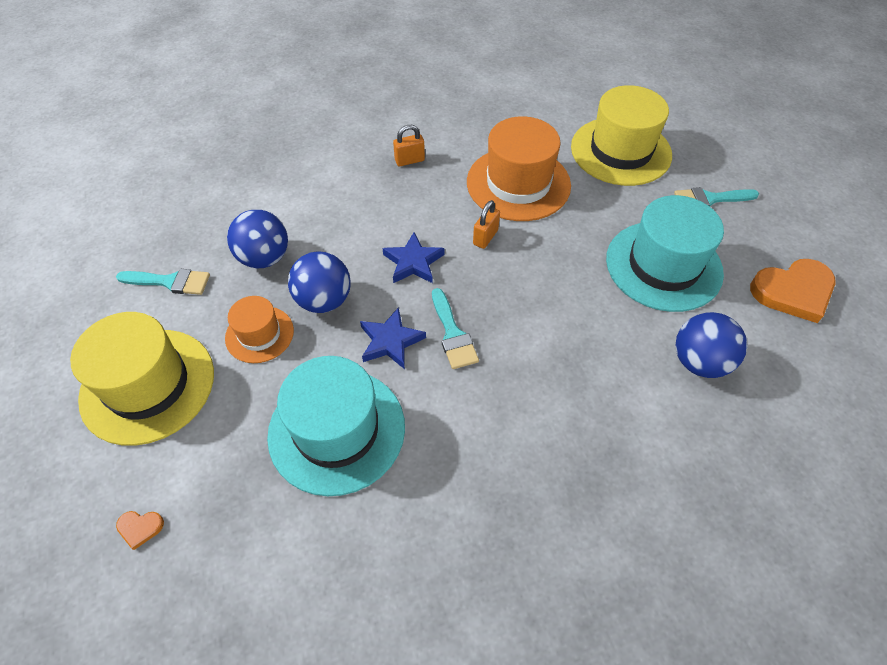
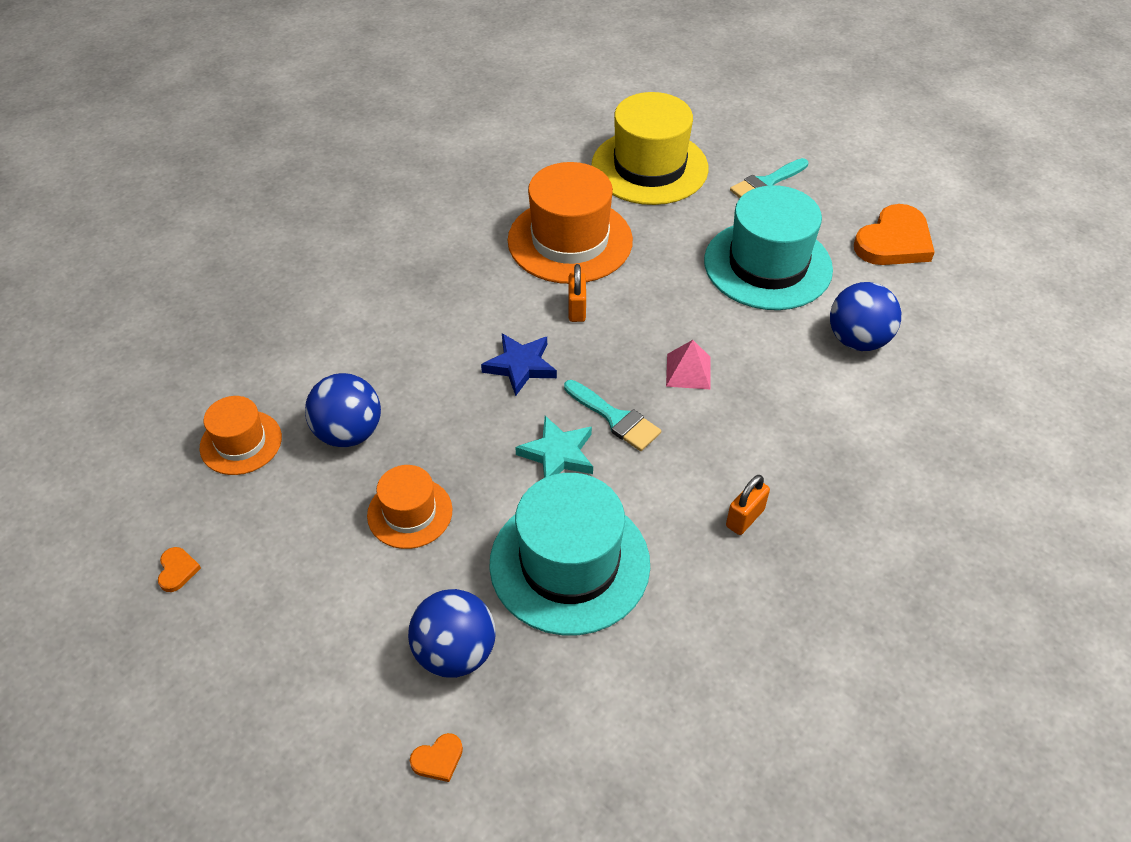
camera: 30 degrees left, 5 degrees down
(95, 301) = (177, 570): none -> orange heart
(148, 385) = (324, 624): yellow hat -> none
(170, 282) = (255, 507): turquoise brush -> none
(196, 233) = (241, 442): none -> orange hat
(324, 300) = (454, 446): blue ball -> blue ball (455, 652)
(390, 341) = (558, 454): blue star -> turquoise star
(409, 160) = (433, 261): orange padlock -> orange padlock (745, 518)
(536, 323) = (688, 371): none -> pink pyramid

